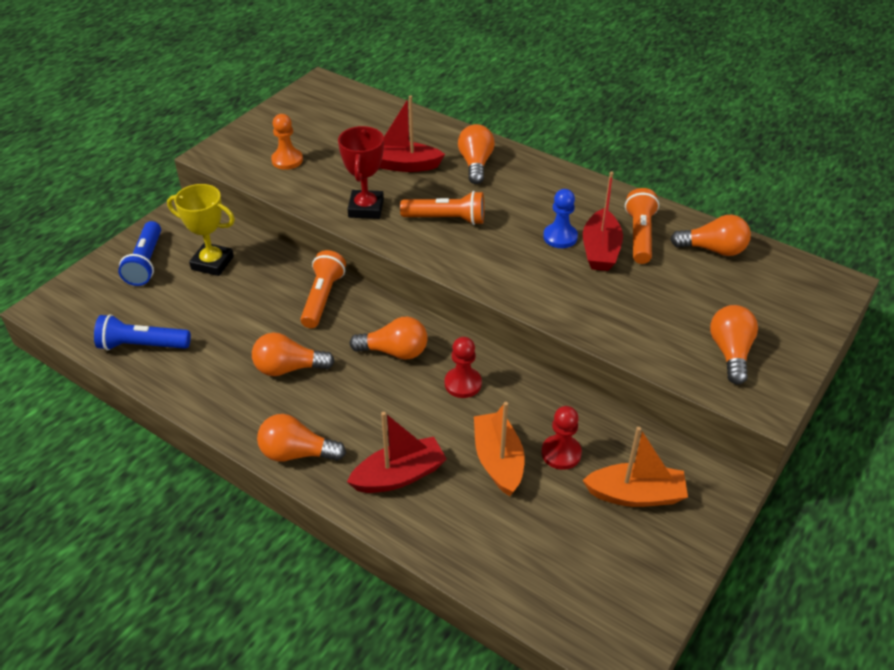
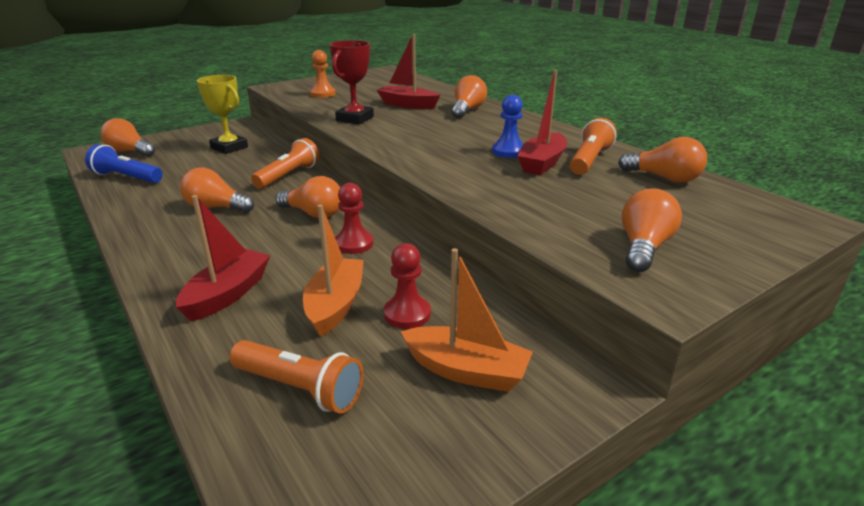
camera: 20 degrees right, 15 degrees down
(146, 263) = (185, 141): blue flashlight -> none
(296, 453) = (158, 259): orange light bulb -> orange light bulb (129, 152)
(399, 475) = (227, 294): red boat -> red boat turned 60 degrees counterclockwise
(446, 219) = (415, 131): orange flashlight -> orange flashlight (300, 388)

